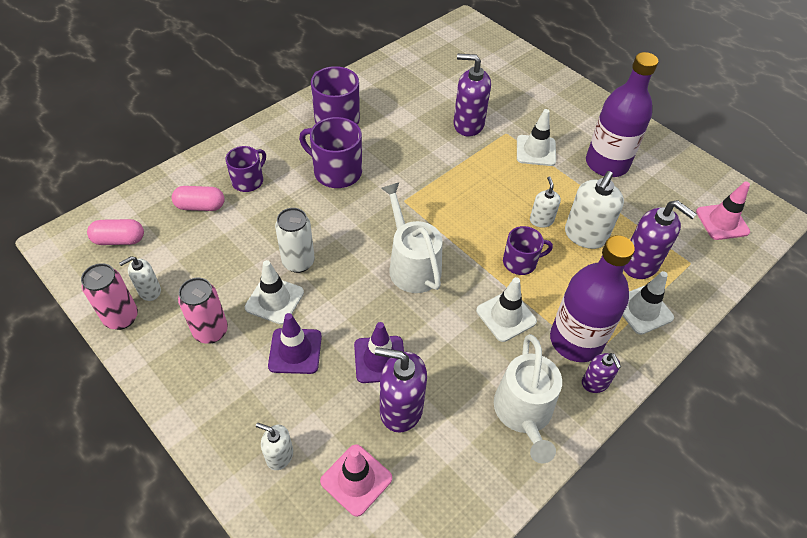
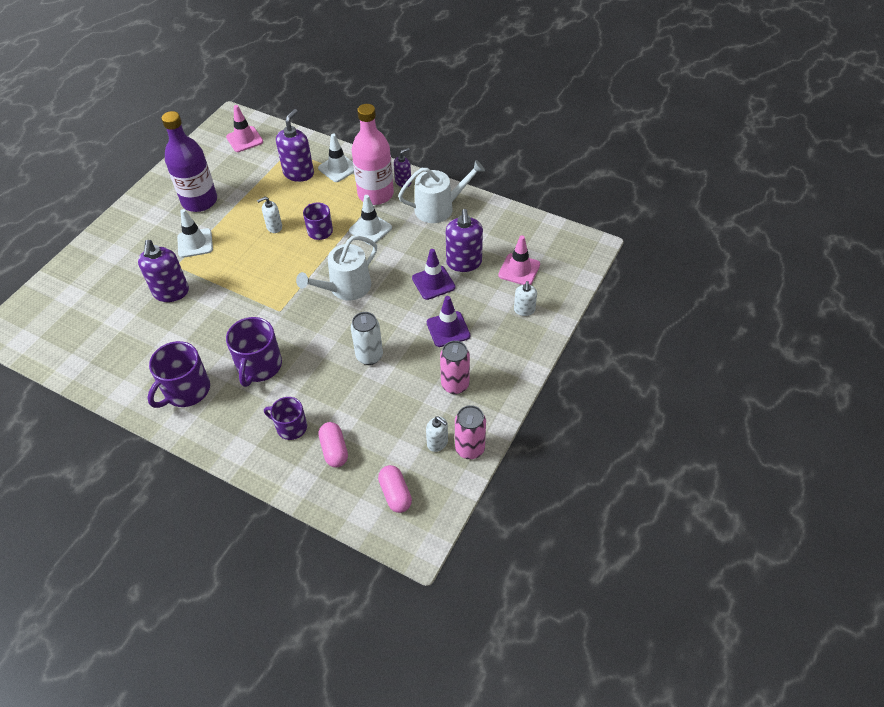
camera: 105 degrees left, 0 degrees up
(274, 300) = (411, 357): white traffic cone -> none
(576, 340) = (375, 194): purple bottle -> pink bottle
(585, 235) = (281, 202): white soap dispenser -> none

